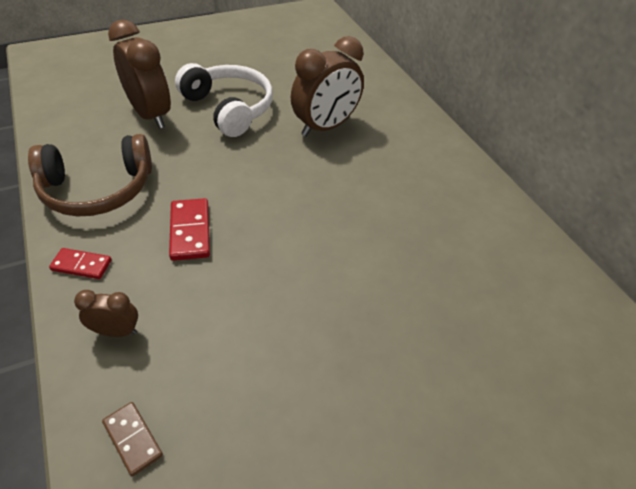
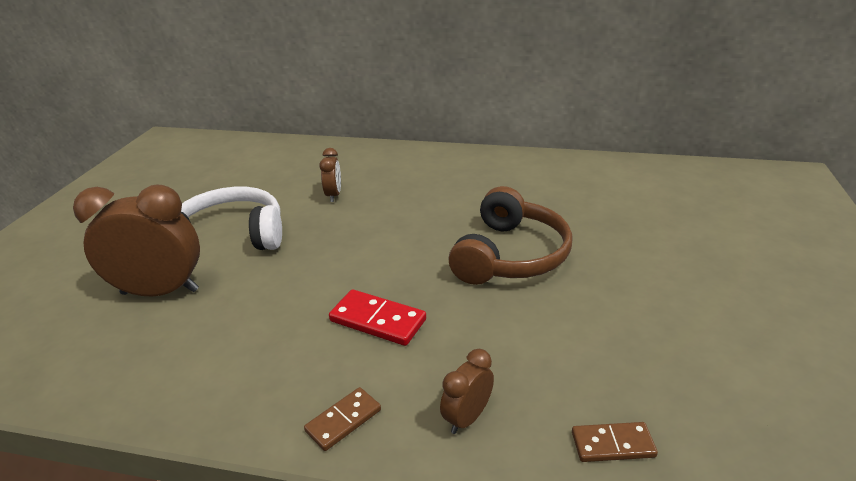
camera: 50 degrees left, 15 degrees down
(81, 265) = (343, 420): red domino -> brown domino
(97, 189) = (231, 371): brown headphones -> brown headphones (510, 255)
(325, 127) = (334, 195): brown clock -> brown clock, size x0.49

